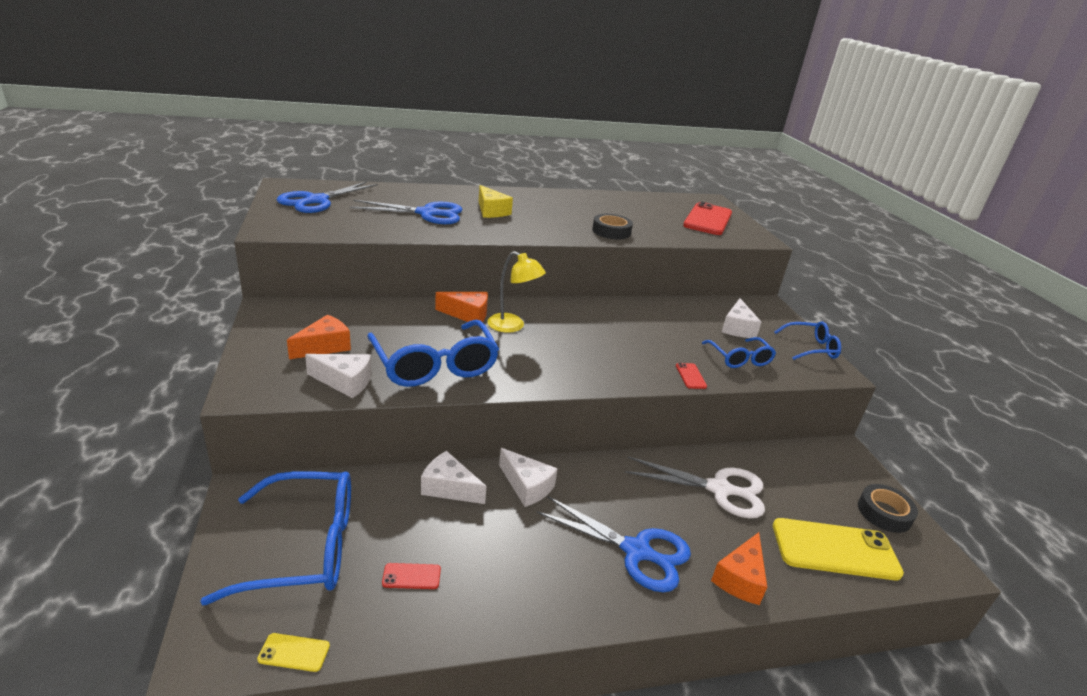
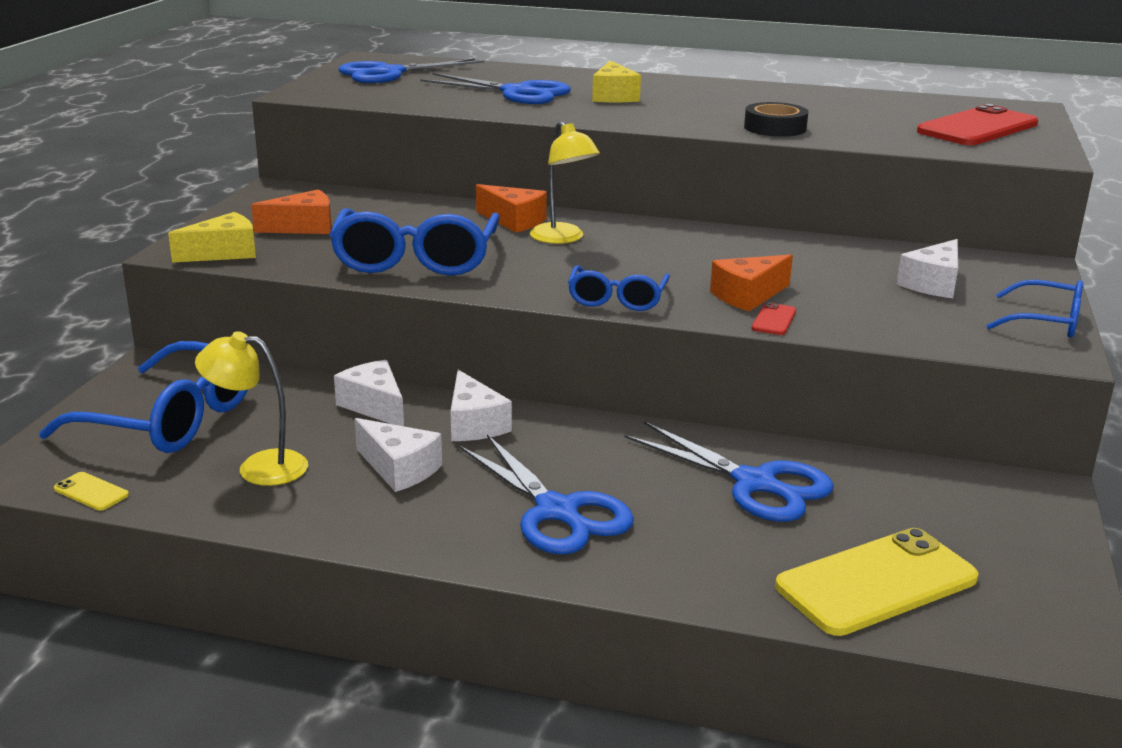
camera: 30 degrees right, 5 degrees down
(283, 387) = (224, 253): none -> yellow cheese
(345, 382) = (294, 258): white cheese -> white cheese (399, 469)
(411, 576) = (259, 467): red phone -> yellow lamp
(719, 489) = (754, 483): white scissors -> blue scissors
(739, 359) = (887, 315): blue glasses -> blue glasses (617, 299)
(740, 578) = (680, 571): orange cheese -> orange cheese (748, 296)
(835, 549) = (876, 582): yellow phone -> yellow phone turned 60 degrees counterclockwise
(884, 513) = (1026, 568): black tape -> none

